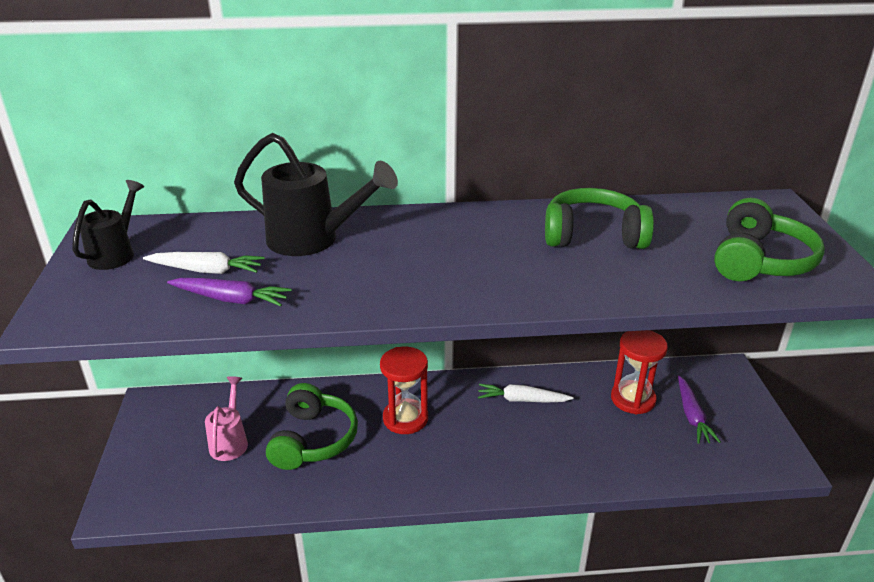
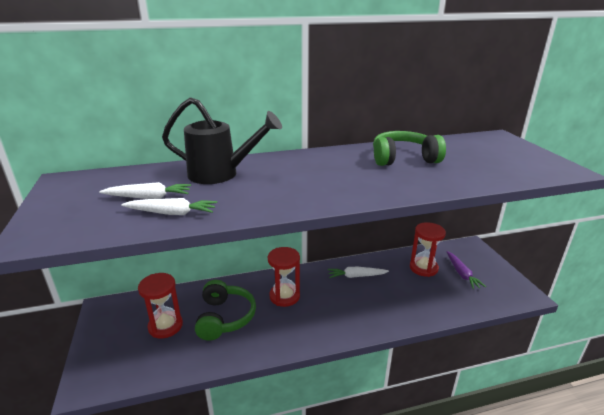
camera: 10 degrees left, 5 degrees down
(116, 253) = (76, 192): black watering can -> none
(230, 441) = (165, 326): pink watering can -> red hourglass
(231, 299) = (172, 213): purple carrot -> white carrot
(759, 261) = (509, 164): green headphones -> none

